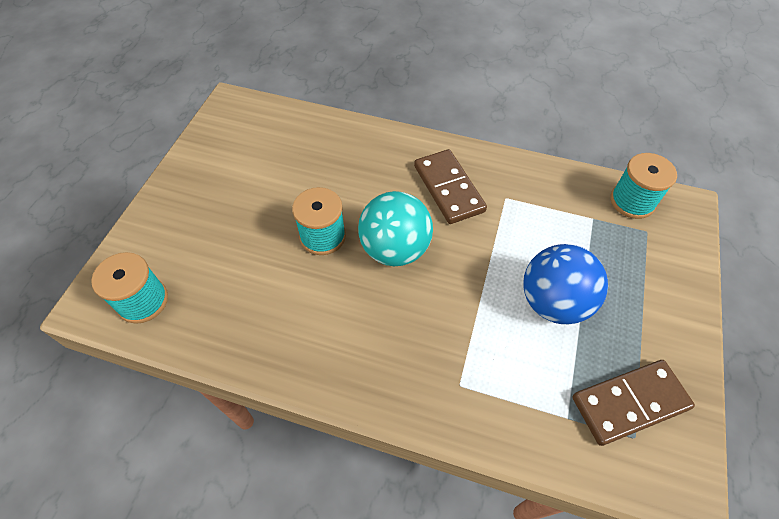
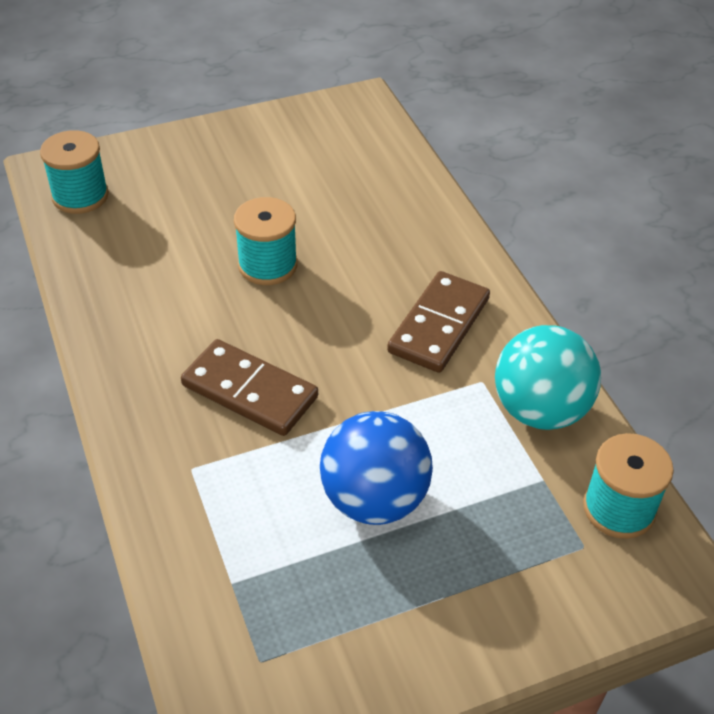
camera: 50 degrees right, 10 degrees down
(395, 249) = (308, 327): turquoise ball -> turquoise ball (540, 410)
(630, 403) = (301, 636): brown domino -> brown domino (249, 391)

